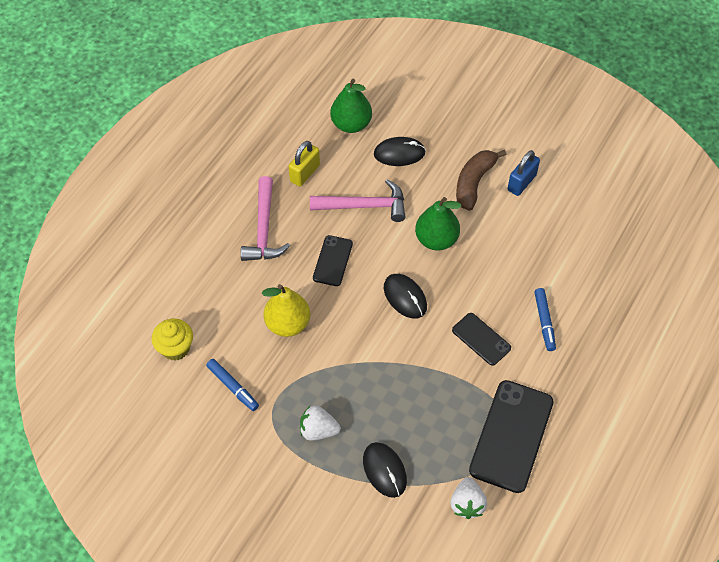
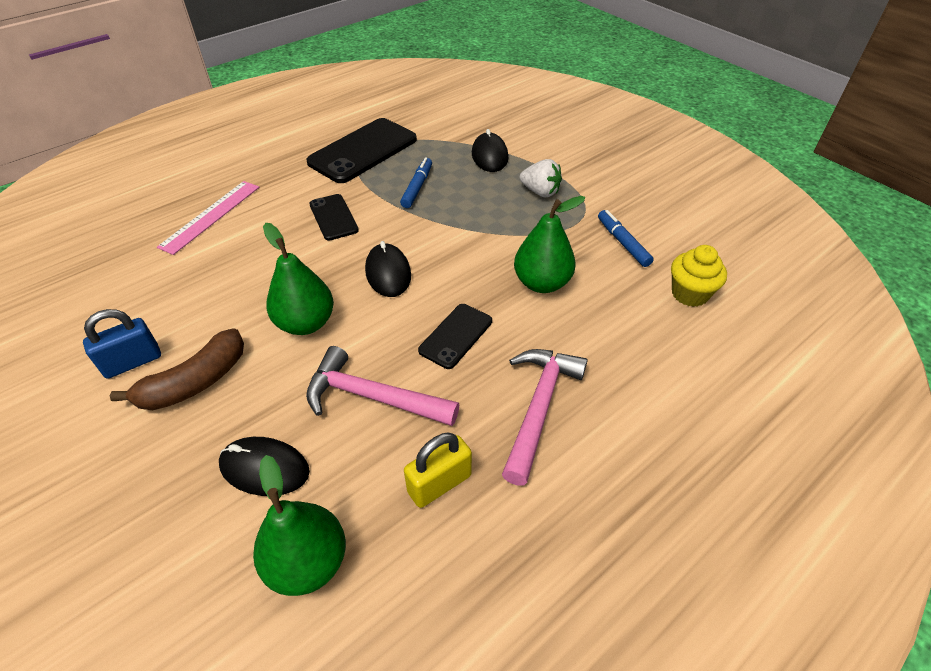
camera: 160 degrees left, 10 degrees down
(288, 324) = (542, 283): yellow pear -> green pear
(467, 504) = (431, 126): white strawberry -> none
(544, 322) = (257, 215): blue marker -> blue marker (417, 187)
(580, 308) = (211, 216): none -> pink ruler

